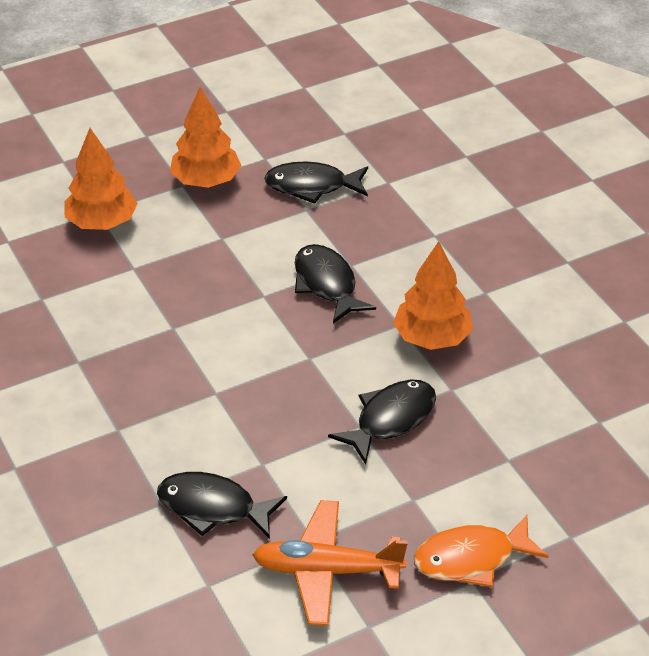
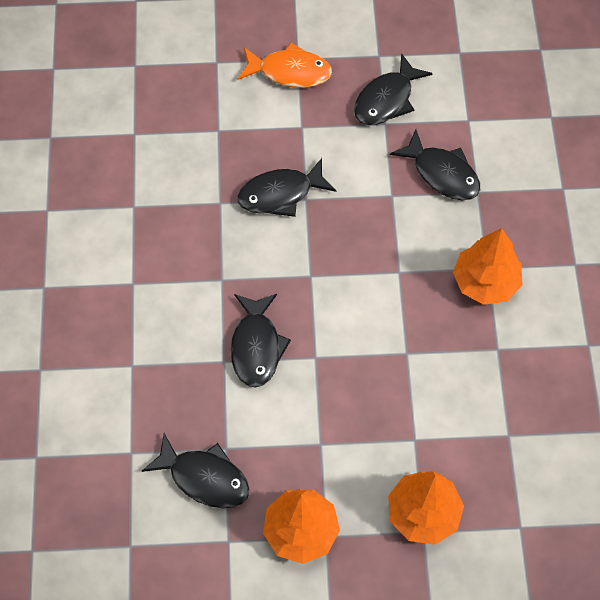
camera: 155 degrees left, 20 degrees up
(327, 571) = (386, 99): orange plane -> black fish
(432, 338) = (204, 255): orange tree -> orange tree (485, 282)

